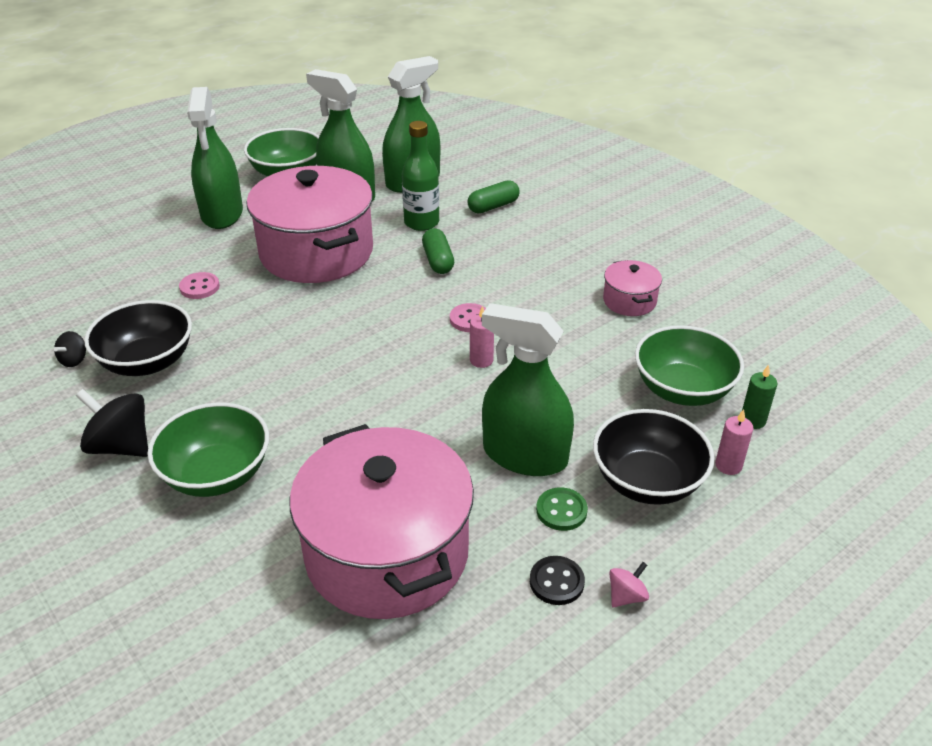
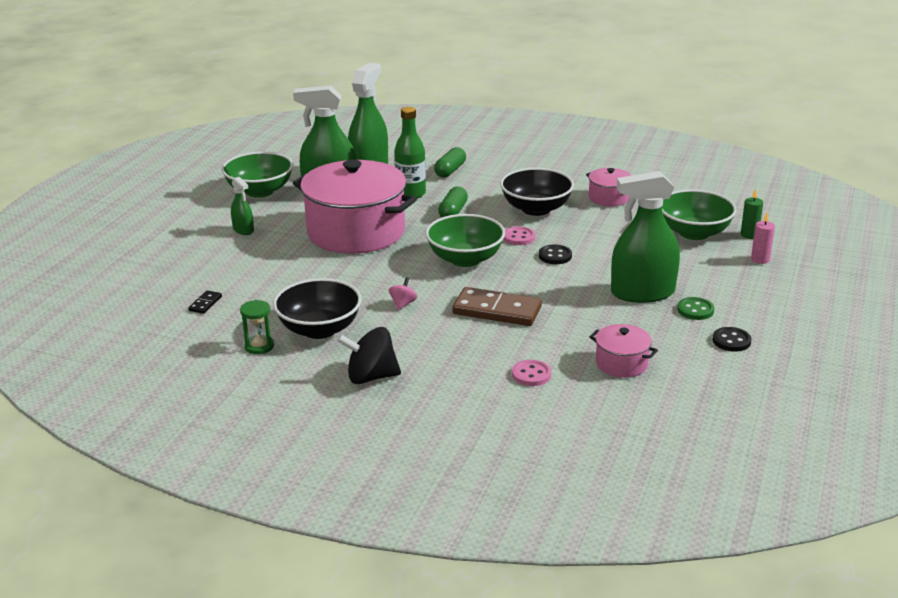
camera: 30 degrees left, 10 degrees down
(74, 360) = (259, 346): black spinning top -> green hourglass
(92, 289) = (205, 304): none -> black domino
(199, 287) = (294, 277): pink button -> pink button (531, 374)
(216, 474) = (461, 367): green bowl -> green bowl (465, 259)
(222, 214) = (243, 230): green spray bottle -> green spray bottle, size x0.48
(337, 411) = (497, 311): none -> brown domino
(387, 553) = (621, 363): pink pot -> pink pot, size x0.44
(438, 261) = (453, 212): green capsule -> green capsule turned 60 degrees clockwise
(481, 360) = (555, 256): pink candle -> black button
(626, 596) = (774, 333): pink spinning top -> pink spinning top (403, 304)
(647, 481) = (725, 281): black bowl -> black bowl (536, 209)

